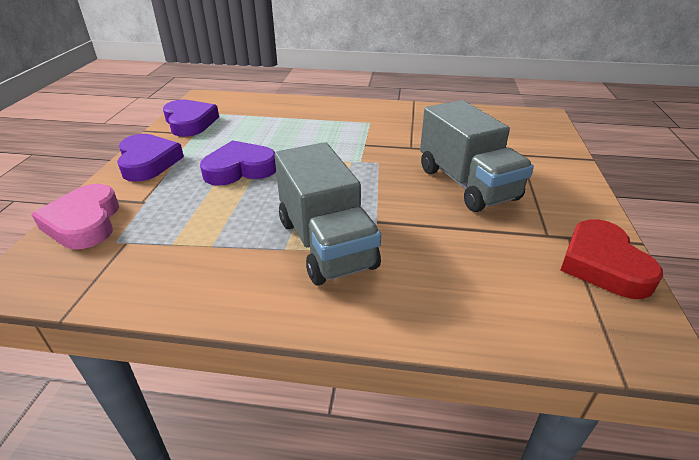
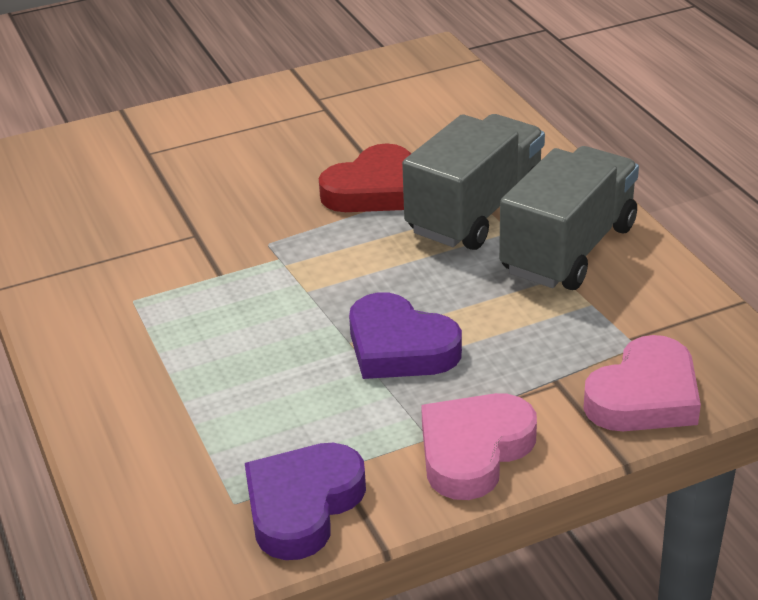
camera: 120 degrees left, 0 degrees up
(148, 162) = (474, 451): purple heart -> pink heart
(467, 184) = (265, 169): grey truck -> grey truck (568, 249)
(603, 264) = (348, 79): red heart -> red heart (372, 189)

